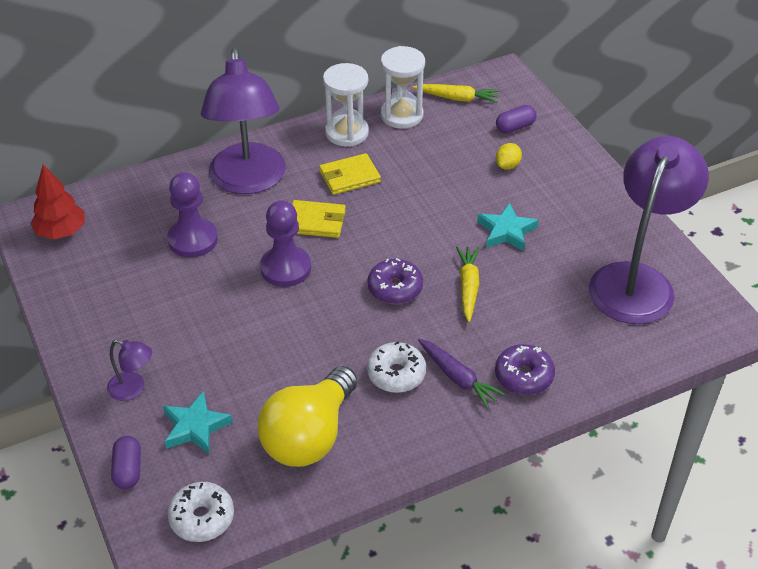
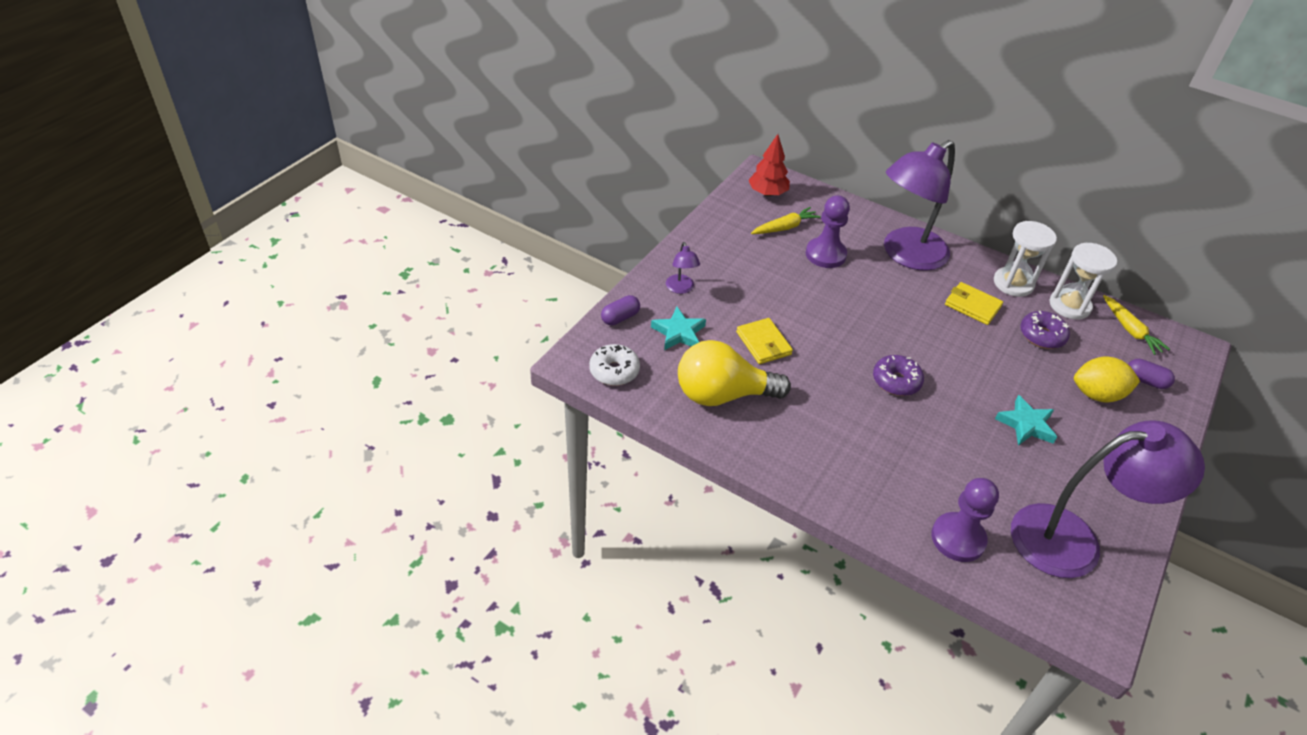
camera: 55 degrees right, 0 degrees up
(285, 268) = (851, 312): purple pawn -> purple pawn (958, 538)
(316, 222) = (910, 308): yellow wallet -> yellow wallet (763, 343)
(396, 374) = (819, 418): white donut -> none
(458, 378) = (850, 458): purple carrot -> none
(468, 287) = (943, 425): yellow carrot -> yellow carrot (785, 227)
(507, 165) = (1097, 394): yellow lemon -> yellow lemon, size x1.82
(523, 376) = (892, 500): purple donut -> purple donut (1041, 336)

